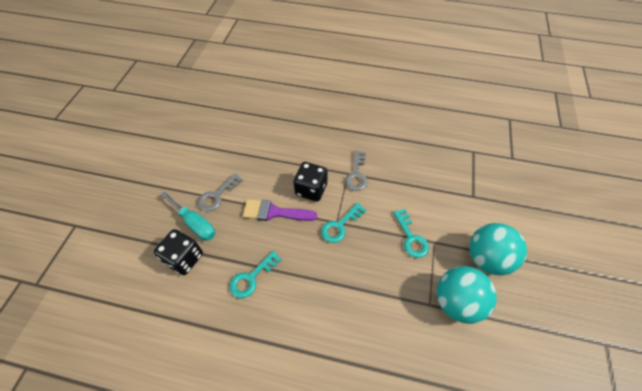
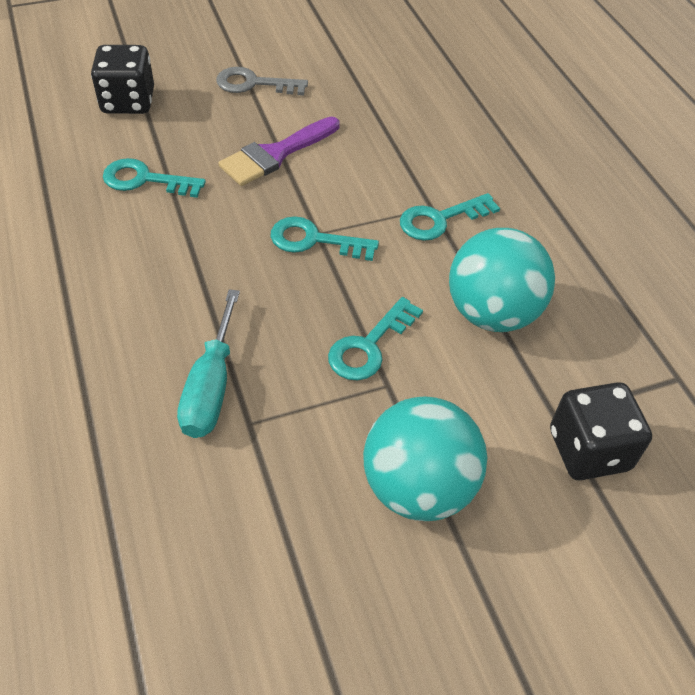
camera: 55 degrees right, 5 degrees down
(195, 223) = (190, 85): turquoise screwdriver -> turquoise screwdriver (211, 387)
(274, 212) = (275, 154): purple brush -> purple brush turned 105 degrees counterclockwise
(311, 189) = (355, 176): black dice -> black dice (588, 450)
(357, 174) = (440, 219): grey key -> turquoise key
(456, 302) = (282, 464): turquoise ball -> turquoise ball (492, 313)

